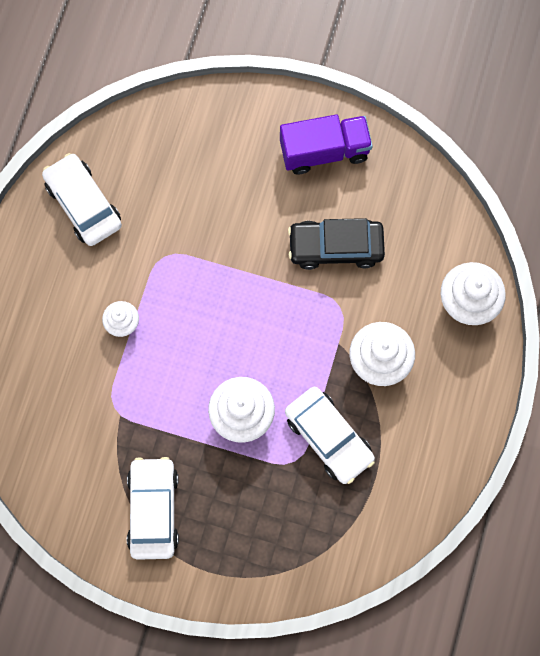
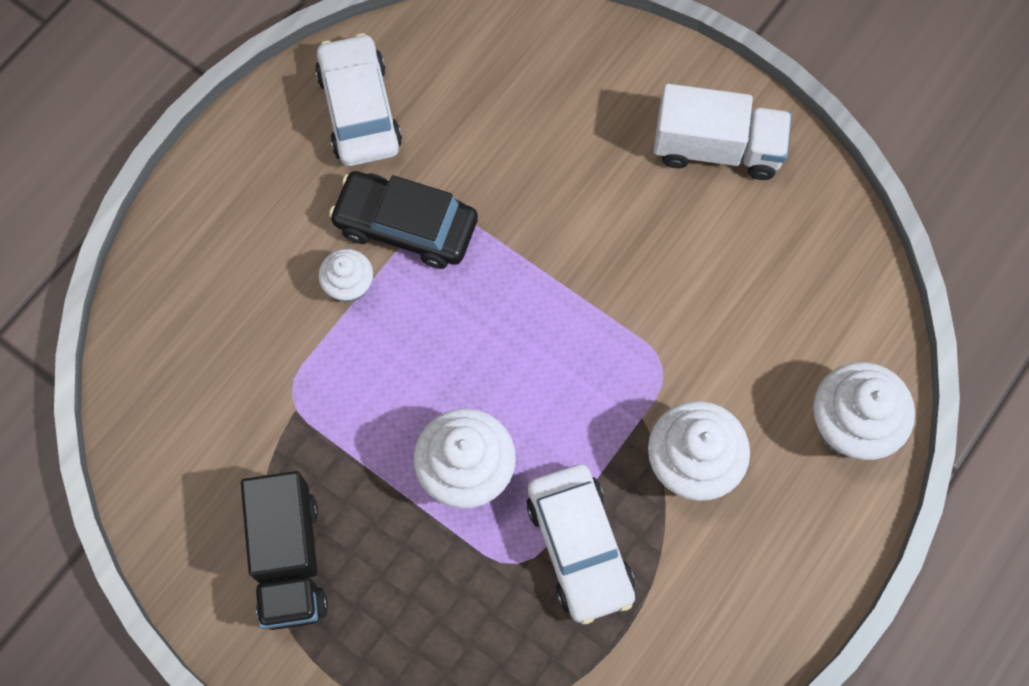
camera: 20 degrees right, 5 degrees down
(153, 509) = (289, 559): white car -> black truck
(324, 151) = (717, 148): purple truck -> white truck
(335, 247) = (686, 283): black car -> black car (405, 226)

